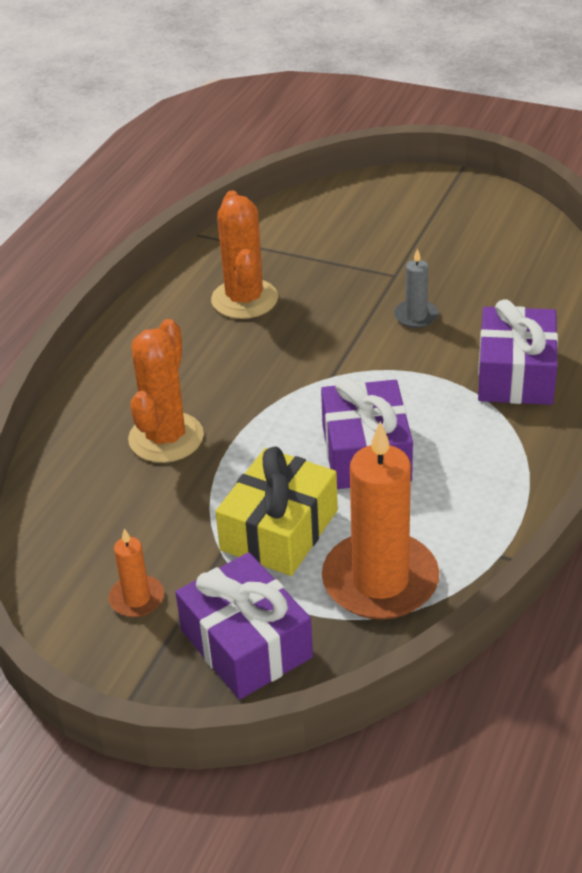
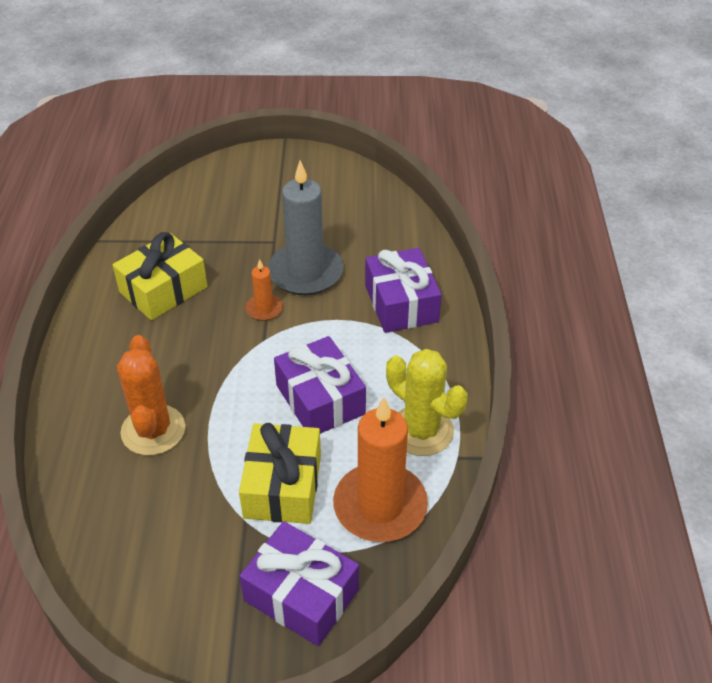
camera: 25 degrees left, 5 degrees up
(137, 599) = (194, 584): orange candle -> orange candle (264, 309)
(244, 299) = (163, 289): orange cactus -> yellow gift
(416, 316) = (305, 272): grey candle -> grey candle, size x2.11
(470, 516) = (421, 431): none -> yellow cactus

